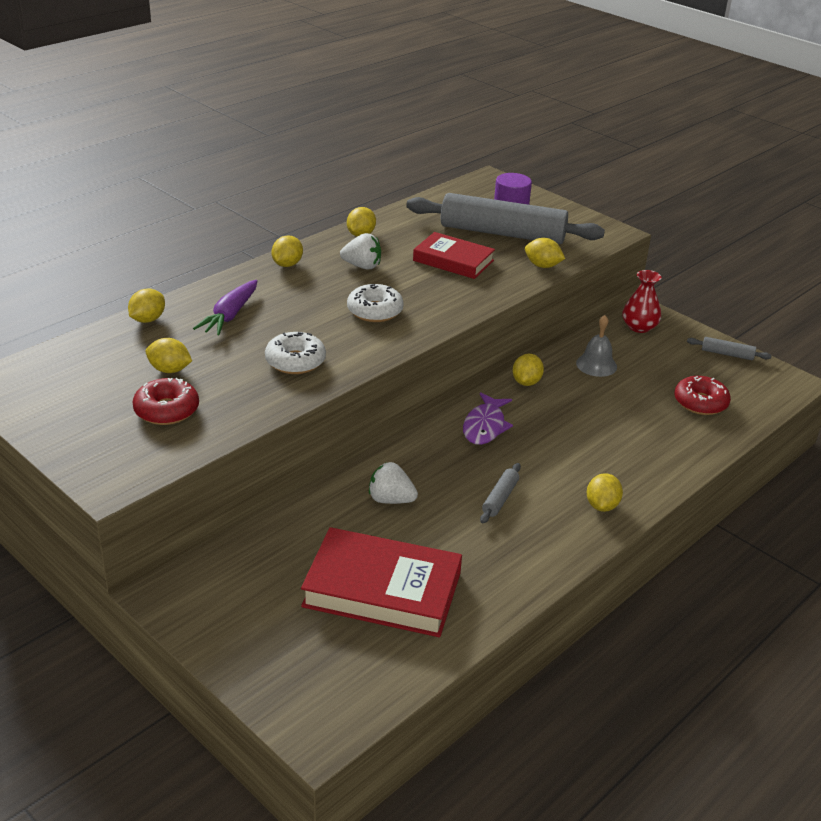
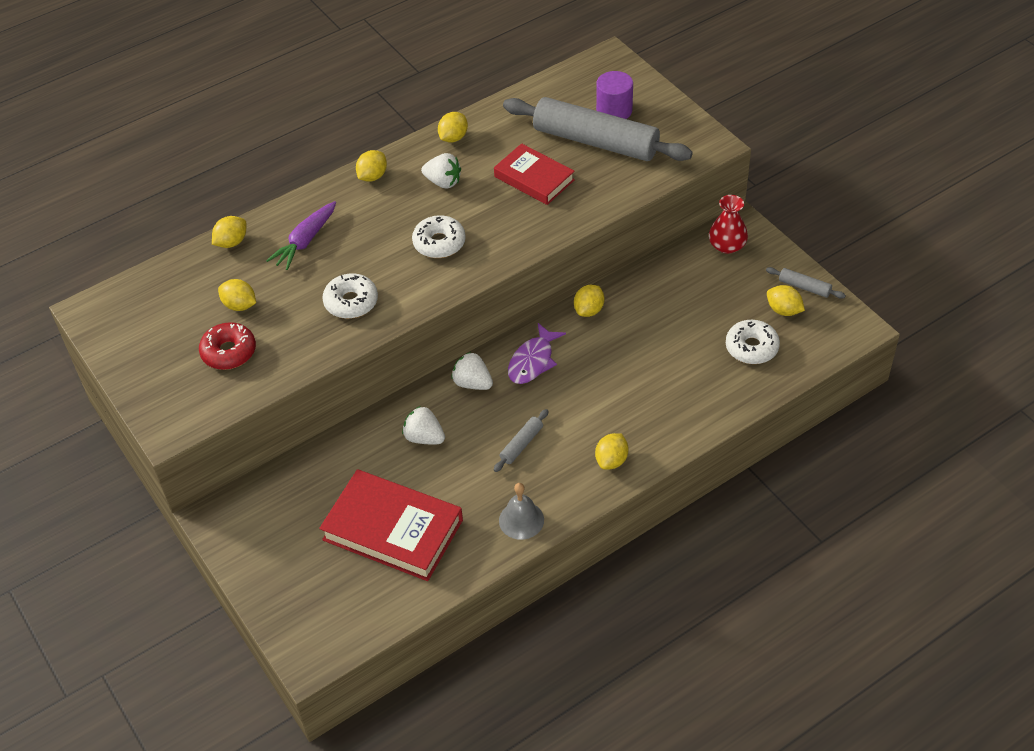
camera: 15 degrees right, 15 degrees up
(428, 448) = (472, 383): none -> white strawberry
(542, 266) = (621, 190): yellow lemon -> yellow lemon (783, 310)
(596, 365) = (665, 293): grey bell -> grey bell (521, 520)
(700, 403) = (751, 347): red donut -> white donut

